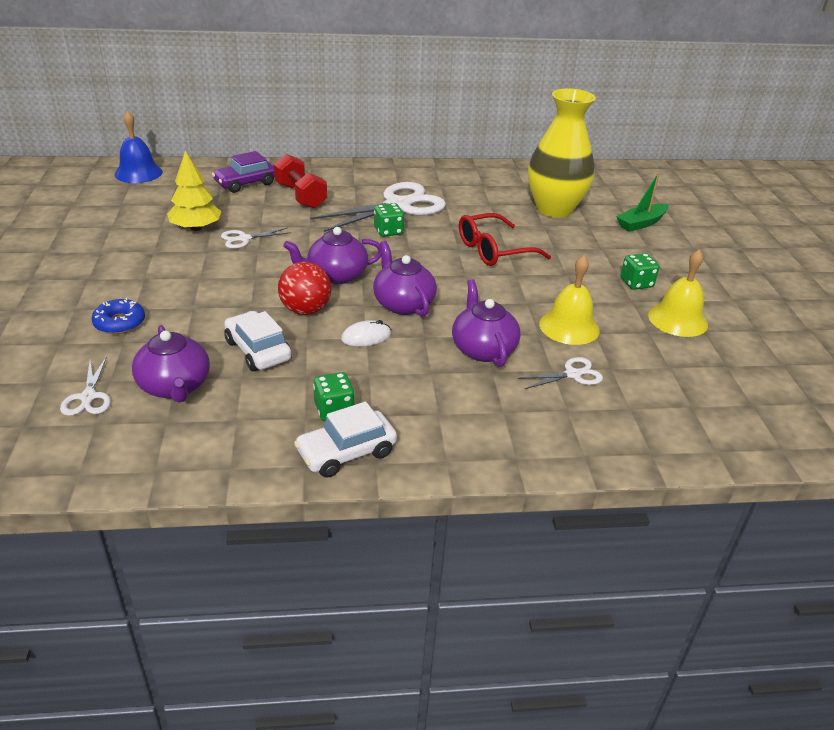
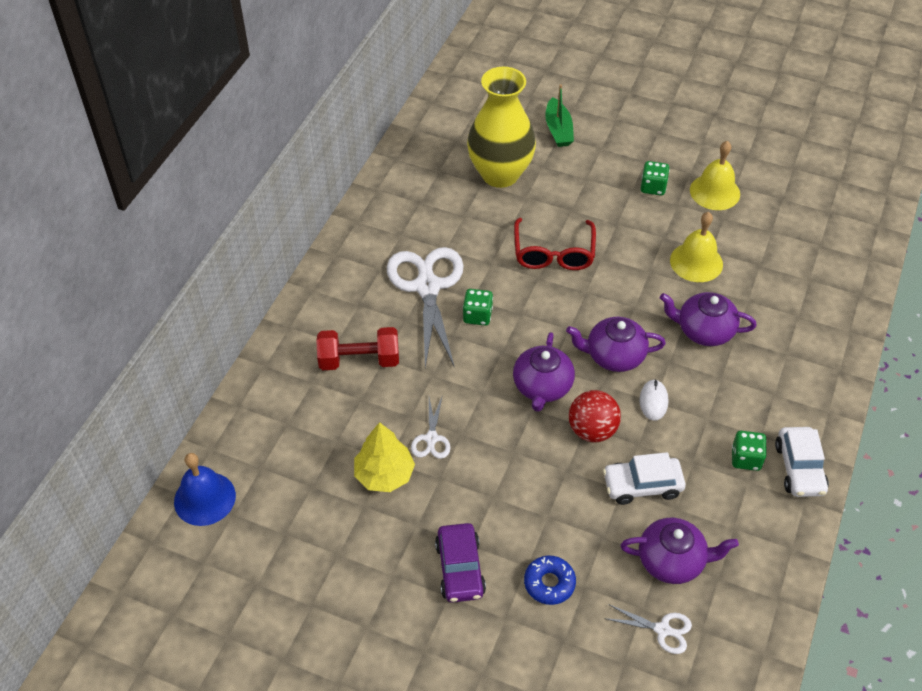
camera: 60 degrees left, 15 degrees up
(245, 183) = (298, 400): purple car -> purple car (460, 569)
(572, 374) = (758, 291): white scissors -> none

